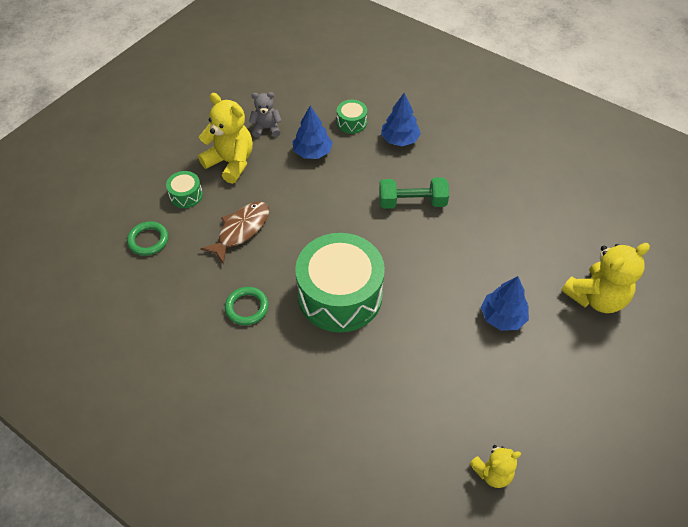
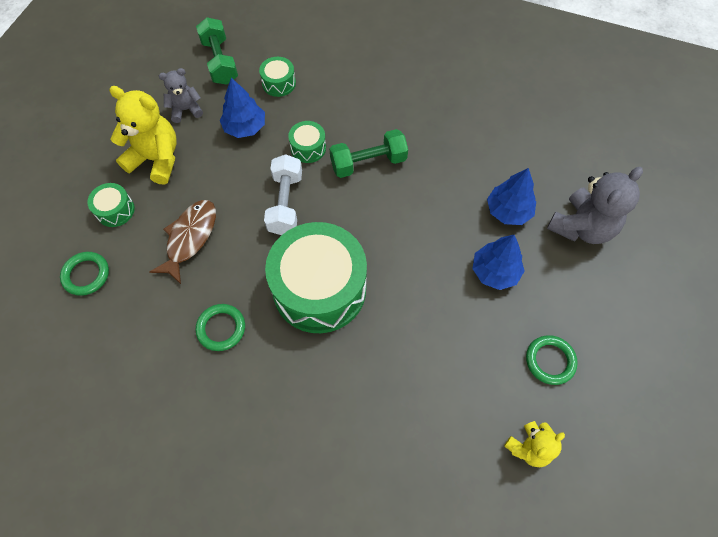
camera: 15 degrees left, 10 degrees up
(306, 96) = (220, 61): none -> green dumbbell
(330, 220) = (285, 203): none -> white dumbbell
(362, 179) = (308, 148): none -> green drum
(399, 140) = (336, 92): blue tree -> blue tree (508, 211)
(533, 404) = (550, 361): none -> green ring
(596, 297) = (581, 227): yellow teddy bear -> grey teddy bear

